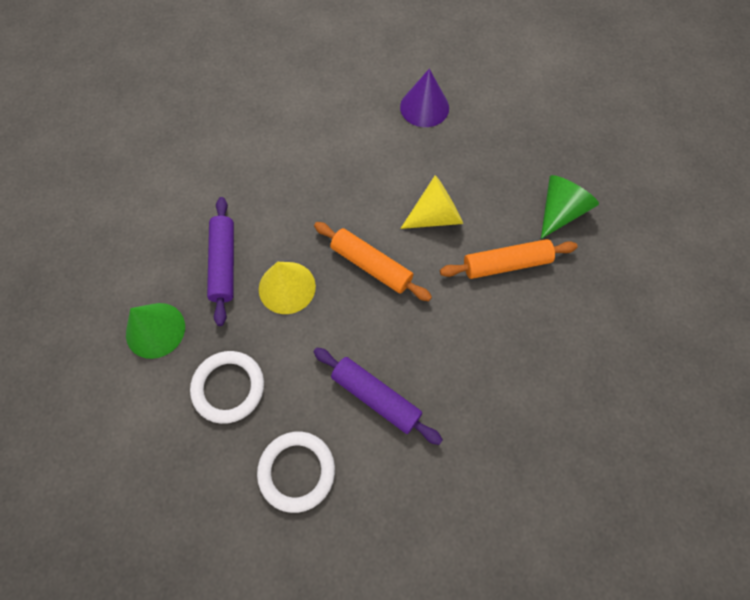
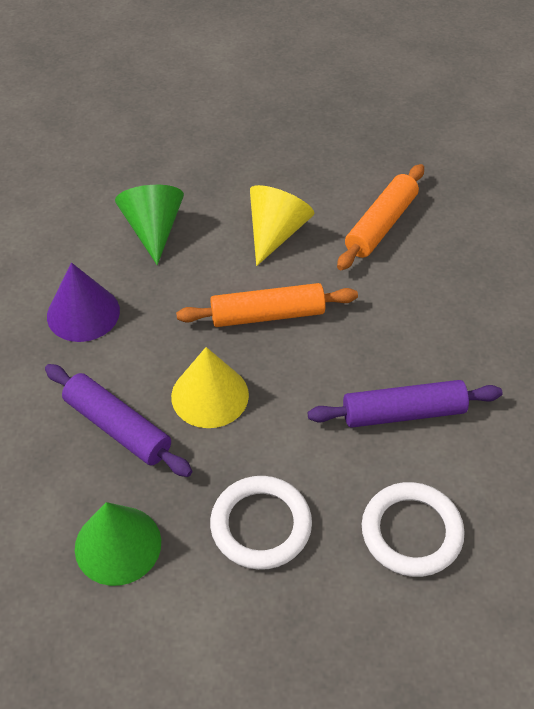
camera: 45 degrees left, 15 degrees down
(424, 107) = (156, 155): purple cone -> purple cone (83, 313)
(560, 211) = (374, 155): green cone -> green cone (153, 229)

